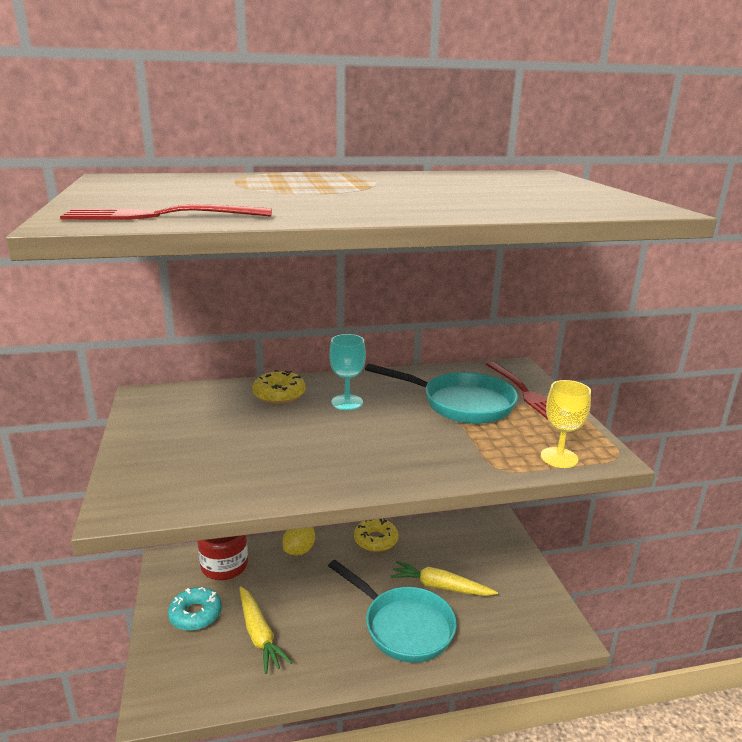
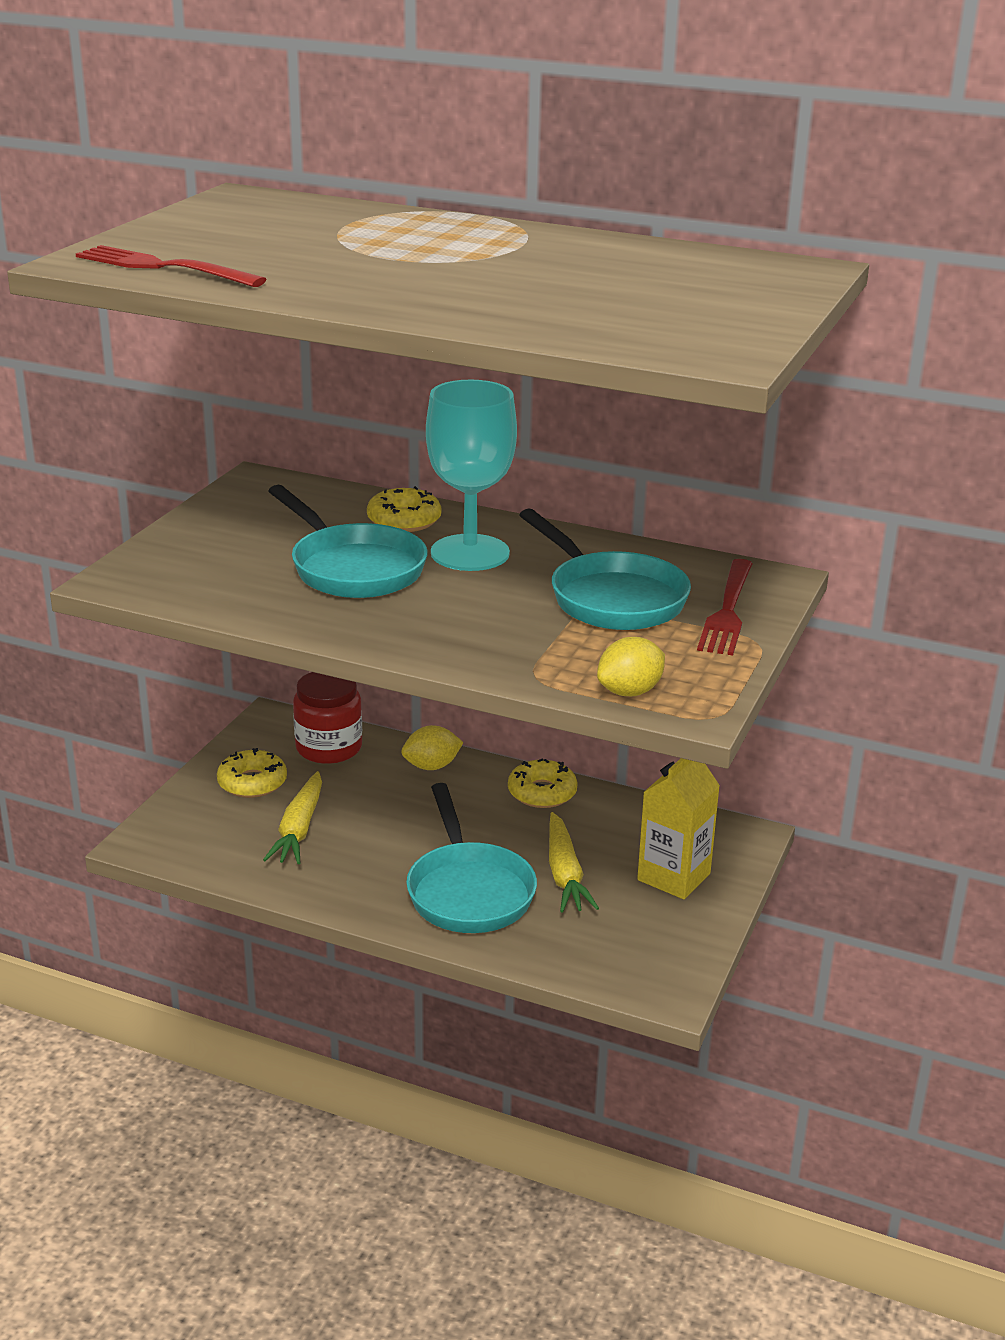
camera: 35 degrees right, 5 degrees up
(195, 614) = (252, 782): turquoise donut -> yellow donut
(290, 435) = (353, 568): none -> turquoise pan
(347, 402) = (470, 553): turquoise goblet -> turquoise goblet, size x1.72
(440, 586) = (564, 874): yellow carrot -> yellow carrot turned 150 degrees counterclockwise
(492, 560) = (673, 877): none -> yellow carton
(559, 458) = (629, 692): yellow goblet -> yellow lemon

